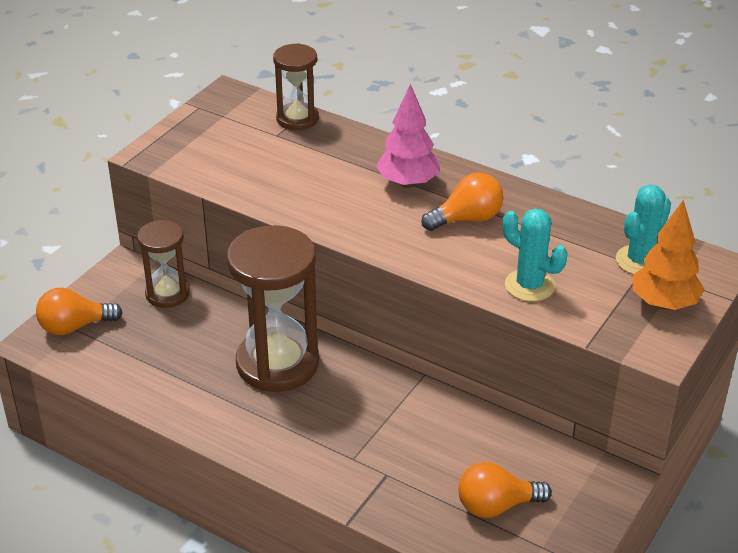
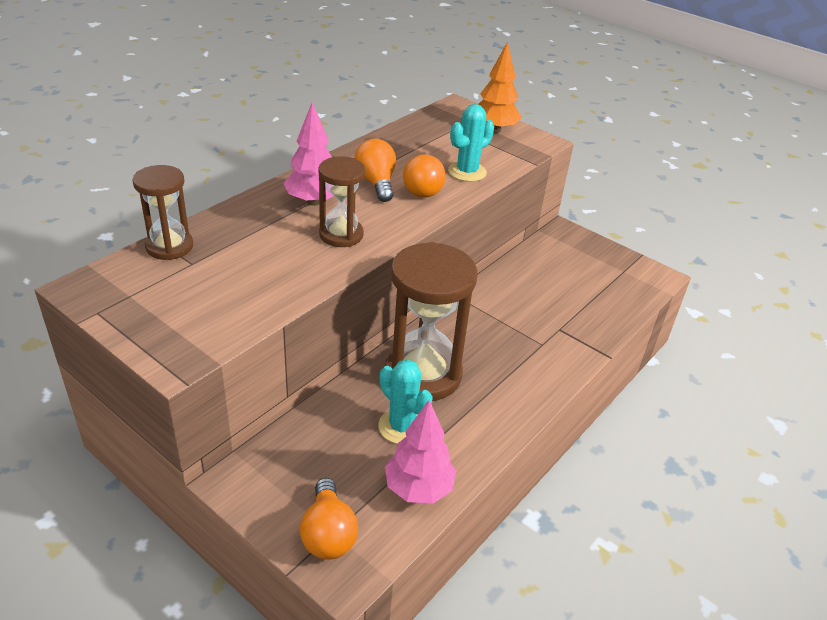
camera: 85 degrees left, 0 degrees up
(126, 374) = (418, 489): none -> pink tree
(167, 294) = (296, 445): brown hourglass -> brown hourglass (341, 235)
(496, 506) = (589, 283): orange light bulb -> orange light bulb (422, 189)
(640, 261) = (447, 128): turquoise cactus -> turquoise cactus (401, 426)

